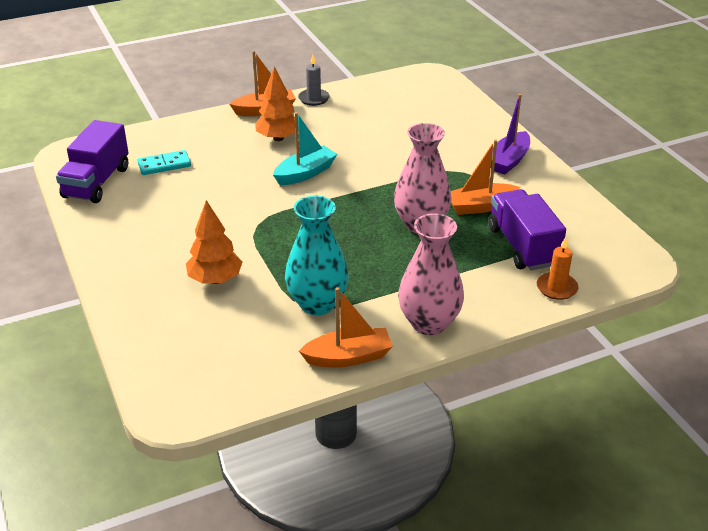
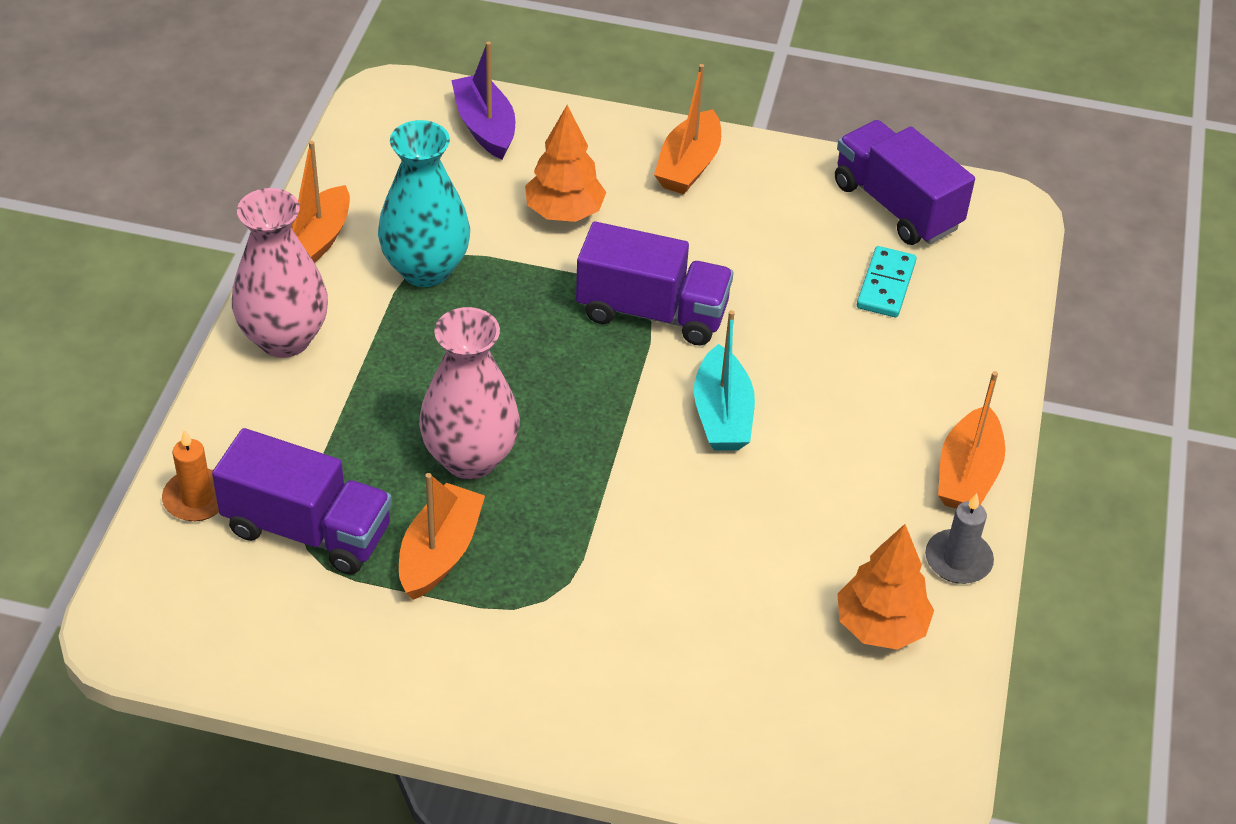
camera: 125 degrees right, 10 degrees up
(127, 256) = (688, 165): none -> orange boat
(261, 218) = (652, 312): none -> purple truck
(278, 138) = (857, 441): orange tree -> orange tree (880, 626)
(509, 161) = (515, 684): purple boat -> purple boat (485, 127)

